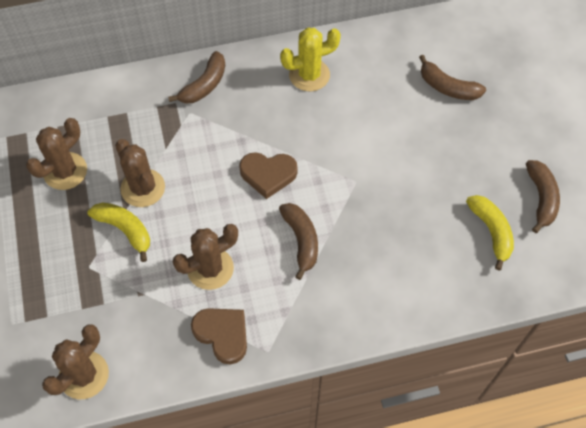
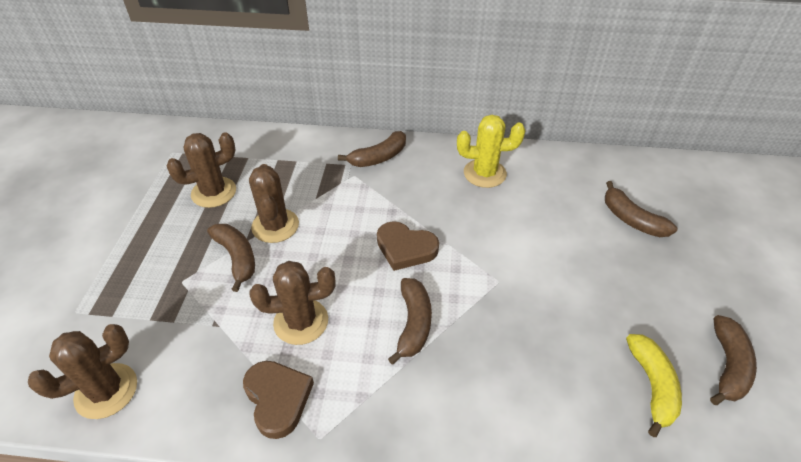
camera: 20 degrees right, 15 degrees down
(125, 230) = (237, 257): yellow banana -> brown banana

